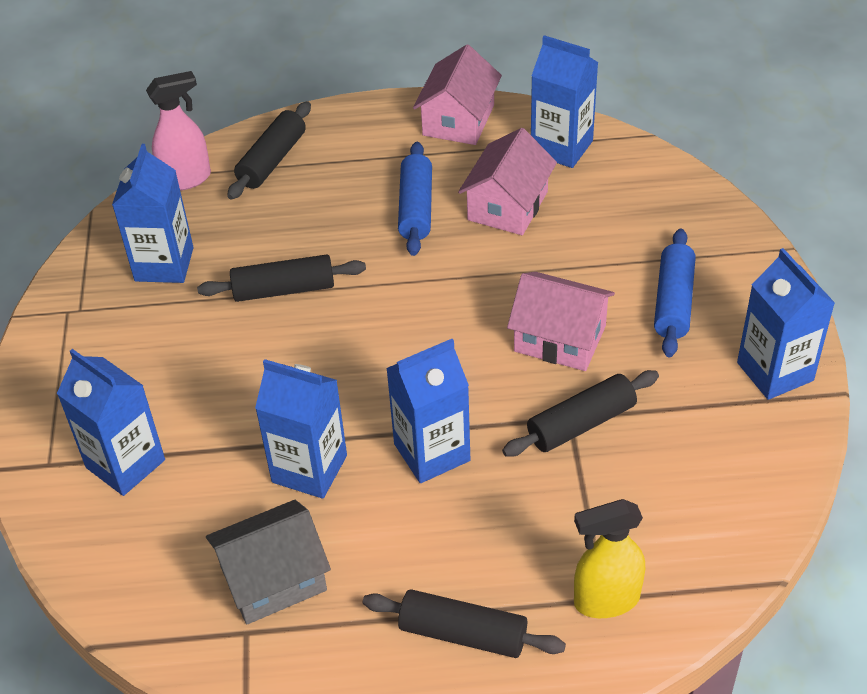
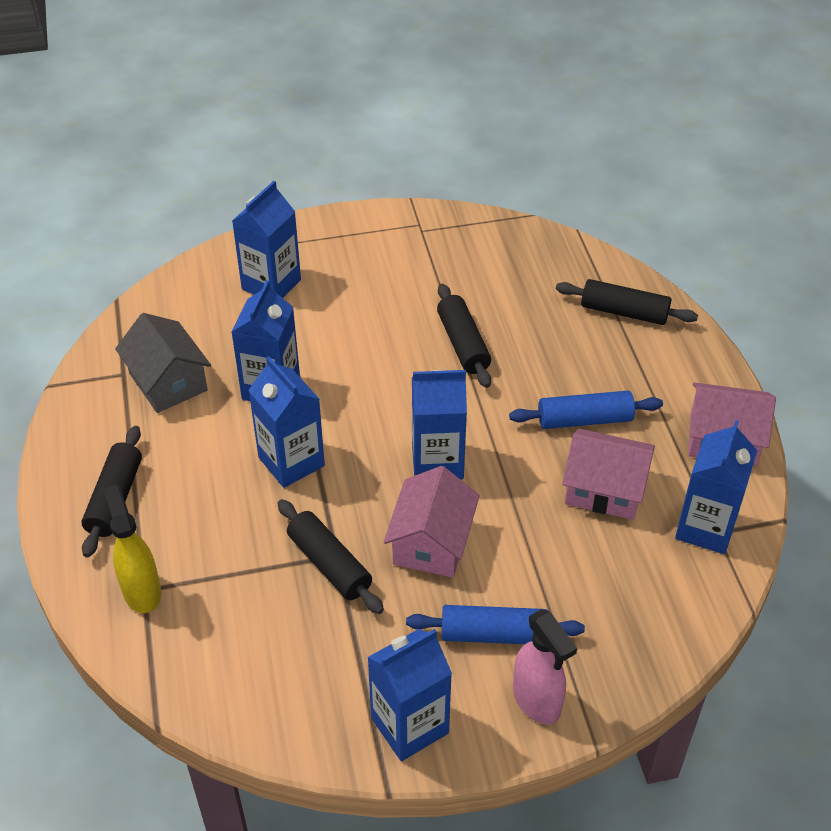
camera: 80 degrees right, 0 degrees up
(164, 264) = (479, 267): blue carton -> blue carton (437, 461)
(186, 179) = (585, 262): pink spray bottle -> pink spray bottle (537, 701)

